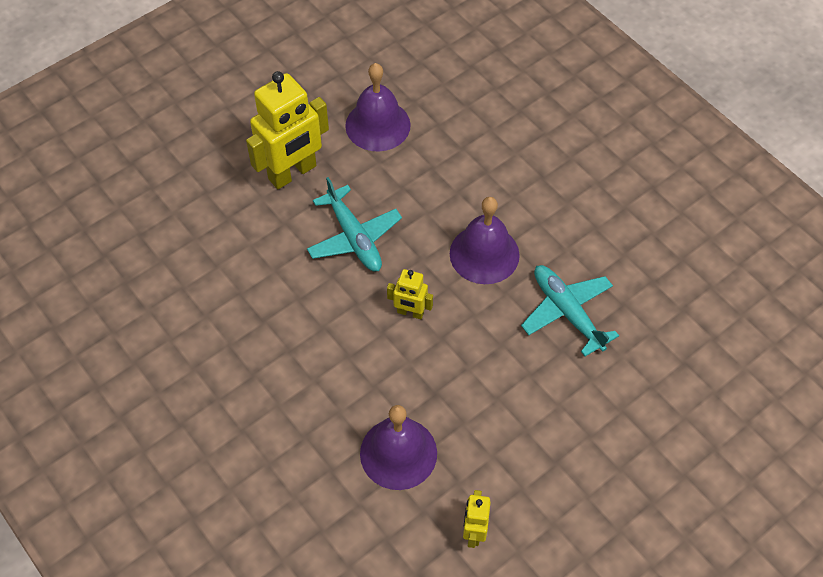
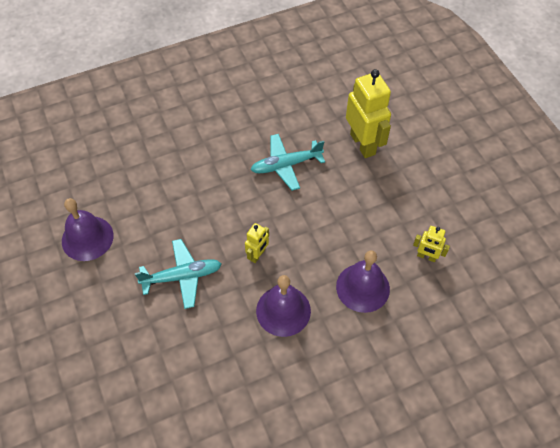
camera: 75 degrees left, 0 degrees up
(292, 173) = (106, 307): yellow robot -> yellow robot (363, 144)
(484, 254) = (226, 199): purple bell -> purple bell (283, 310)

